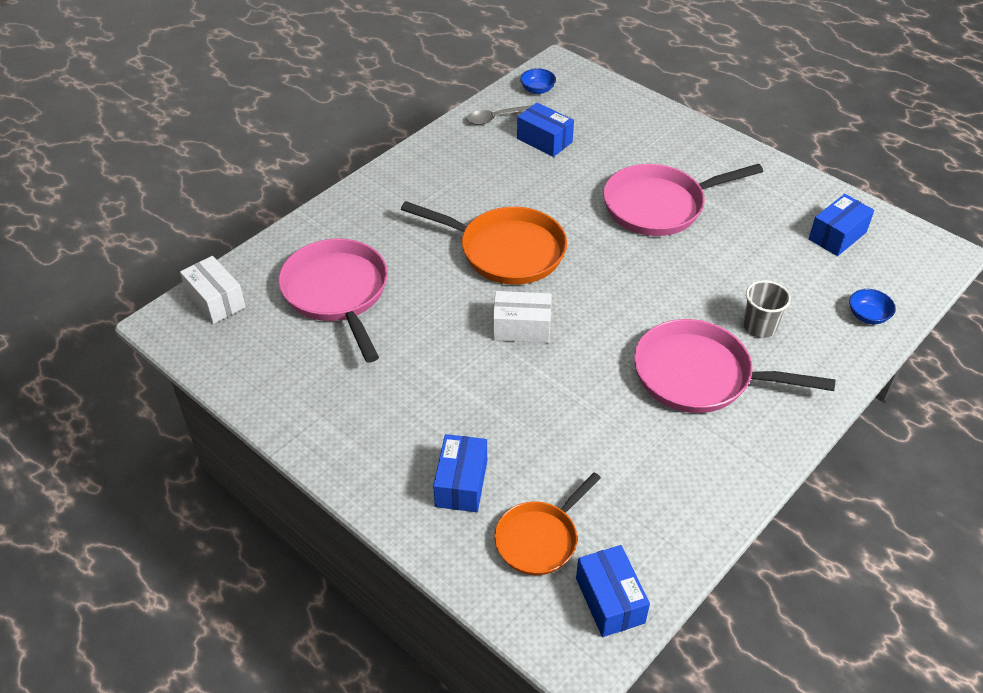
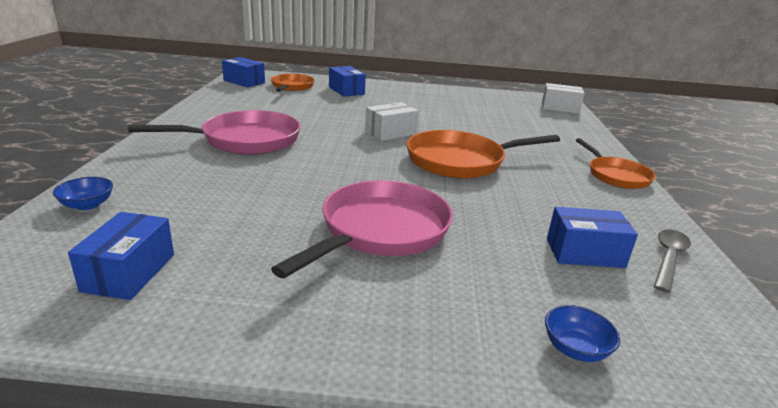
camera: 140 degrees right, 20 degrees down
(337, 293) = (514, 121): pink pan -> none
(392, 180) = (615, 175): none -> orange pan
(537, 90) = (719, 321): blue bowl -> blue bowl (575, 349)
(759, 327) = (208, 172): grey cup -> none

